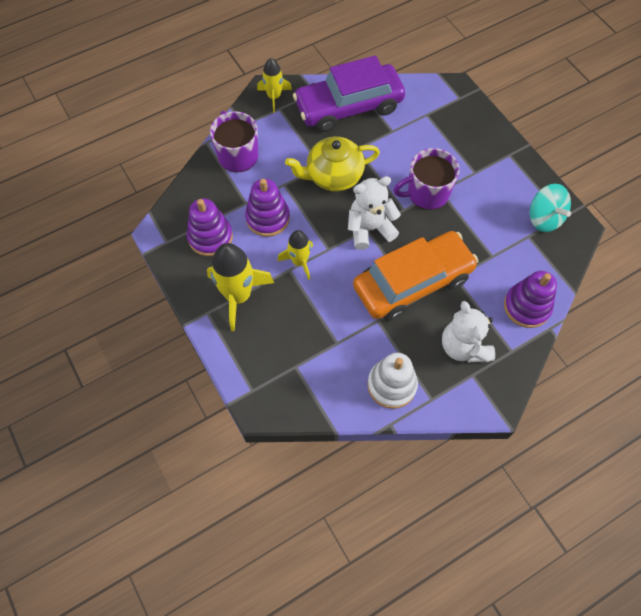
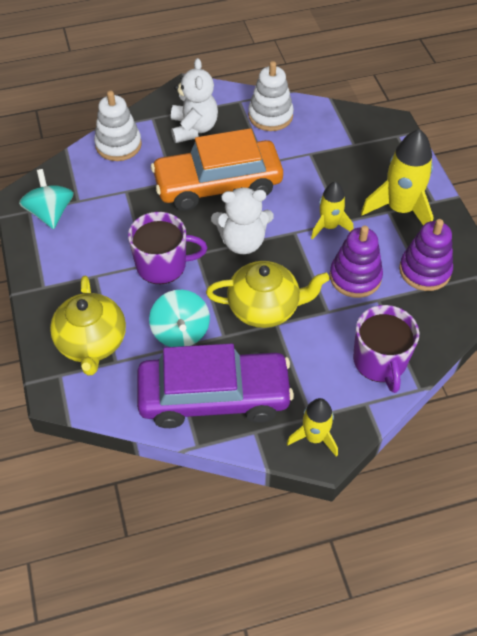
camera: 165 degrees left, 10 degrees down
(390, 144) = (180, 332): none -> turquoise spinning top
(449, 122) = (92, 343): none -> yellow teapot
(526, 307) = (118, 145): purple stacking toy -> white stacking toy

